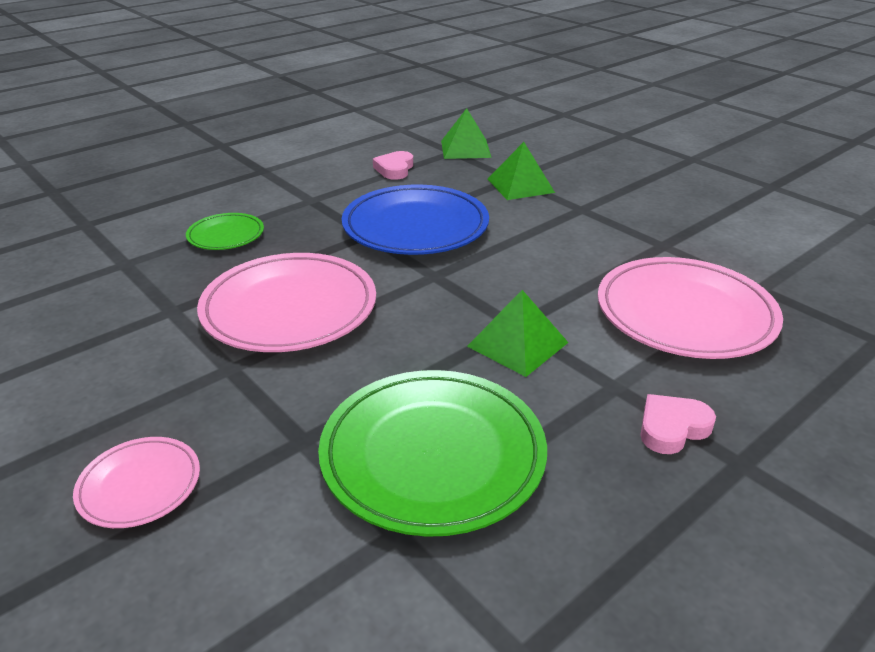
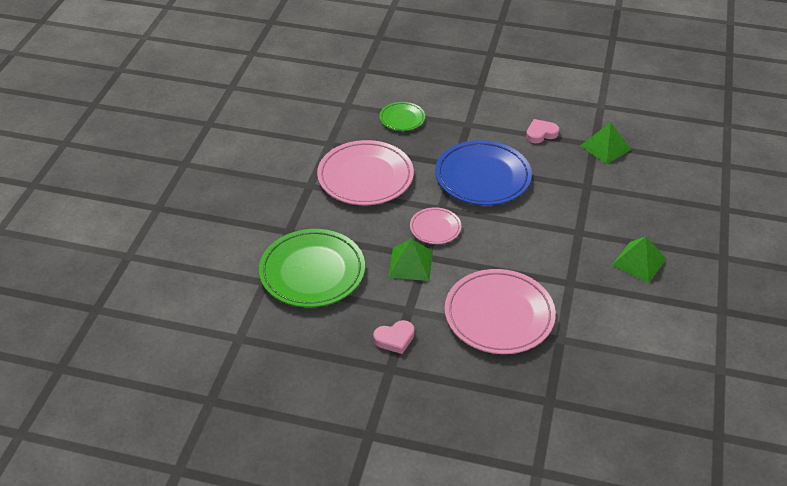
camera: 55 degrees right, 10 degrees up
(139, 485) = (232, 205): pink plate -> pink plate (435, 228)
(520, 185) = (580, 194): green pyramid -> green pyramid (639, 262)
(672, 428) = (395, 339): pink heart -> pink heart turned 135 degrees clockwise

